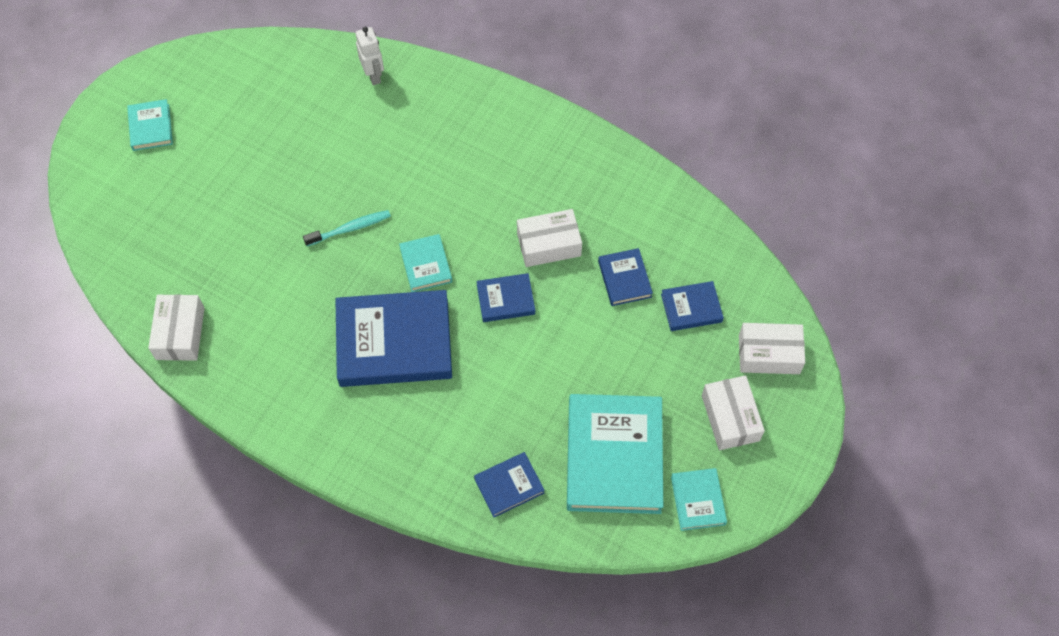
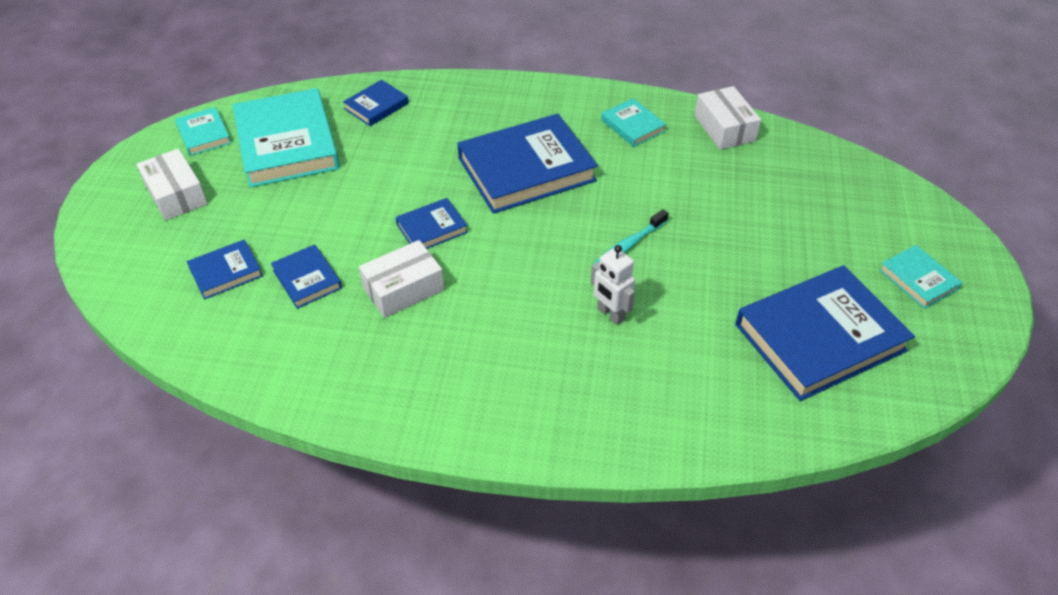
camera: 160 degrees right, 15 degrees down
(261, 107) = (819, 337): none -> blue book
(374, 75) = (714, 419): white robot -> white robot (610, 314)
(426, 265) = (529, 235): turquoise book -> turquoise book (632, 126)
(769, 354) = (135, 254): white box -> none

